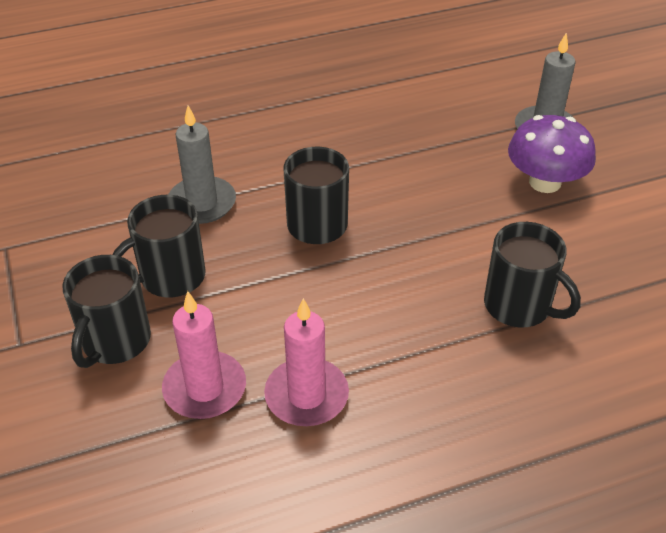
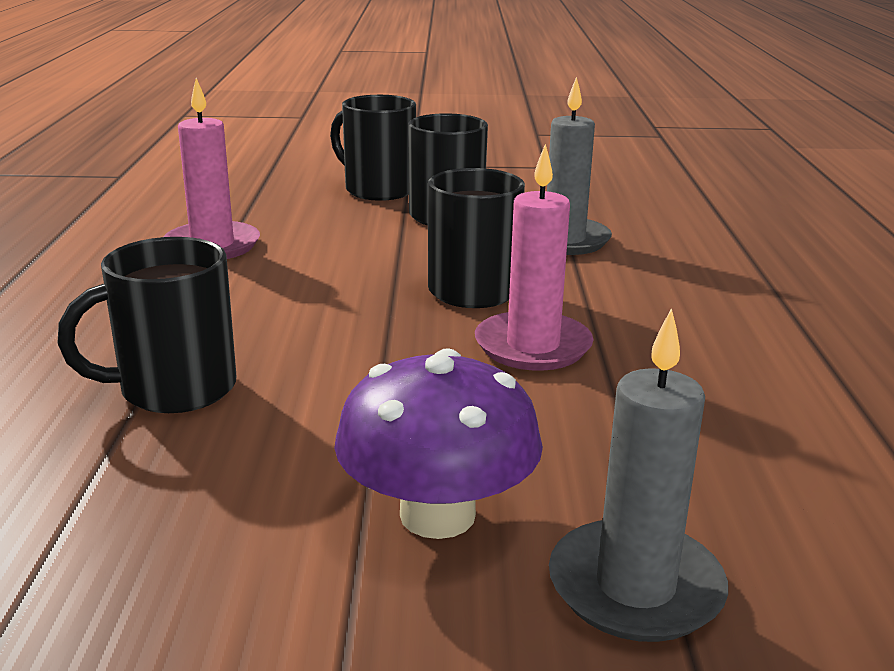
camera: 110 degrees right, 20 degrees down
(205, 388) = (278, 212): pink candle -> pink candle (533, 346)

